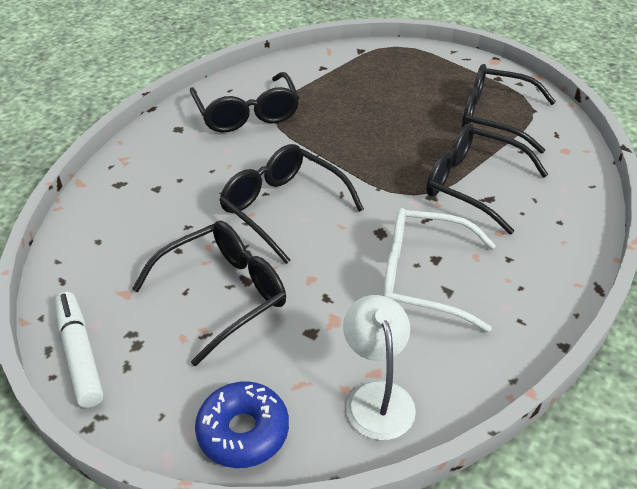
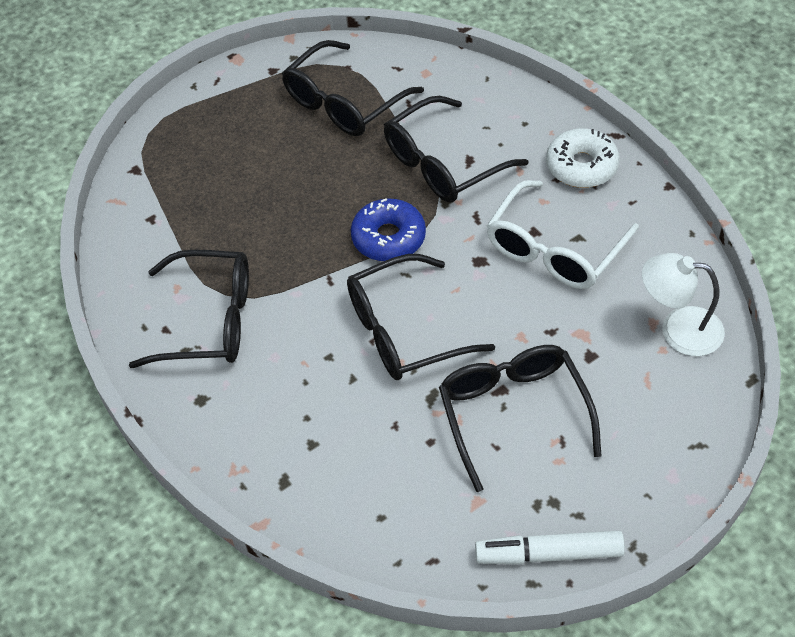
camera: 65 degrees left, 10 degrees up
(243, 431) = (684, 435): blue donut -> blue donut (388, 238)
(538, 272) = (581, 166): none -> white donut

